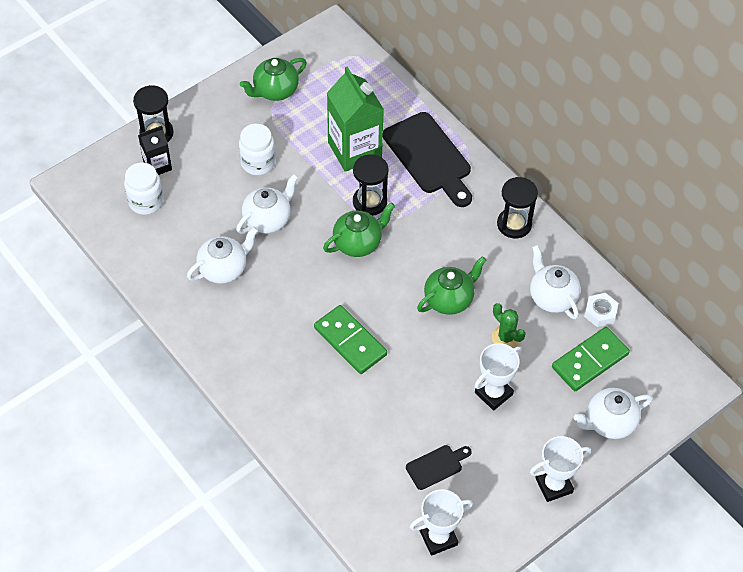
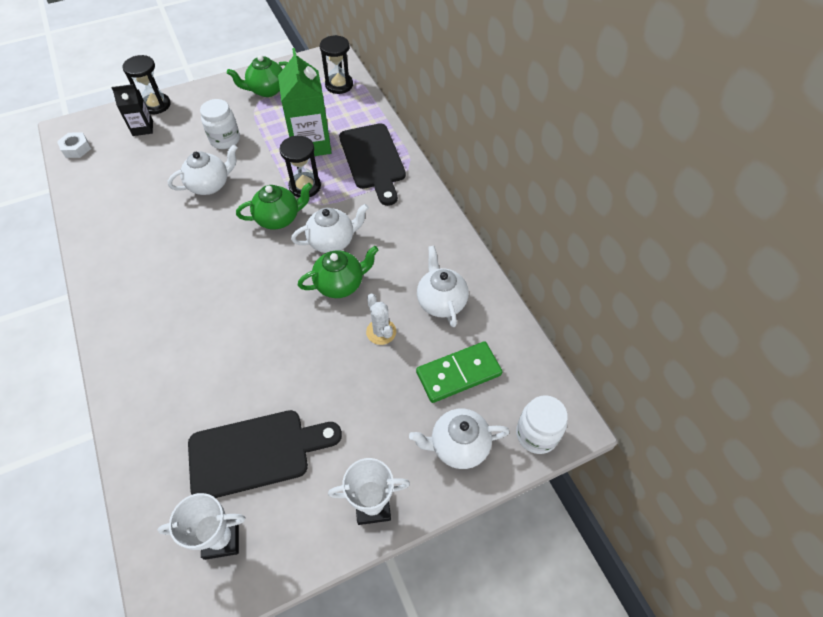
camera: 15 degrees right, 0 degrees up
(146, 202) = (117, 153): white jar -> white jar (536, 434)
(224, 269) = (150, 218): white teapot -> white teapot (332, 241)
(350, 341) = (229, 304): green domino -> none
(436, 466) = (256, 452): black cutting board -> black cutting board, size x2.02
(493, 393) = (347, 386): white trophy -> none
(506, 337) = (381, 332): green cactus -> white cactus
(514, 224) = (428, 228): black hourglass -> black hourglass (339, 85)
(600, 313) = (485, 326): white nut -> white nut (76, 148)

